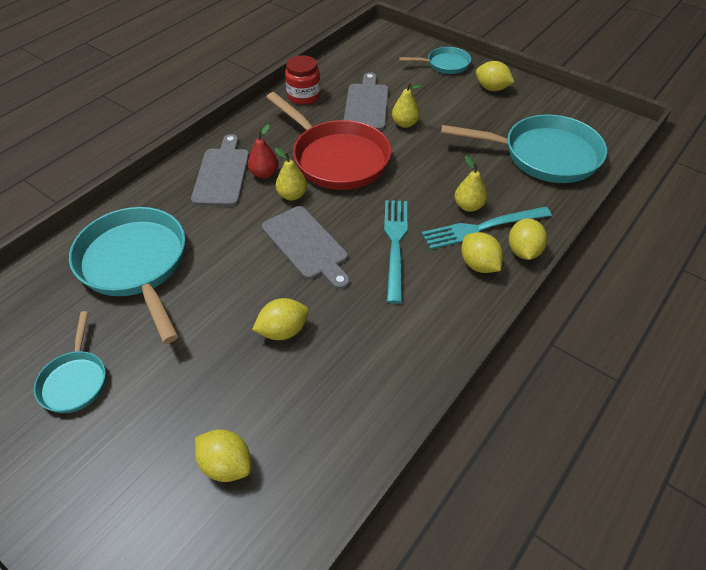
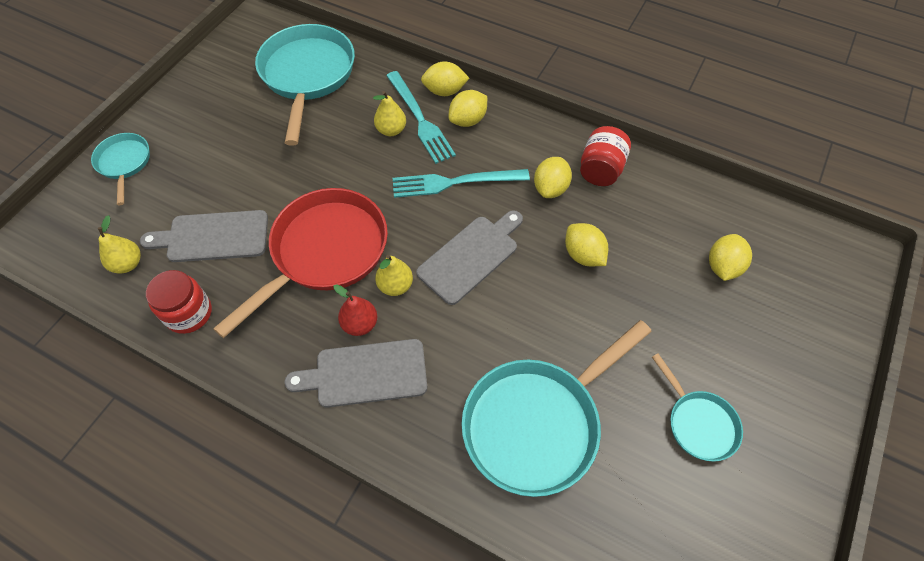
camera: 100 degrees left, 10 degrees up
(75, 380) = (698, 423): turquoise pan -> turquoise pan turned 75 degrees clockwise
(392, 373) = (600, 170): none -> red jar
(405, 124) = (254, 193): yellow pear -> yellow pear (128, 264)
(492, 88) = (183, 117): yellow lemon -> yellow lemon (550, 188)

